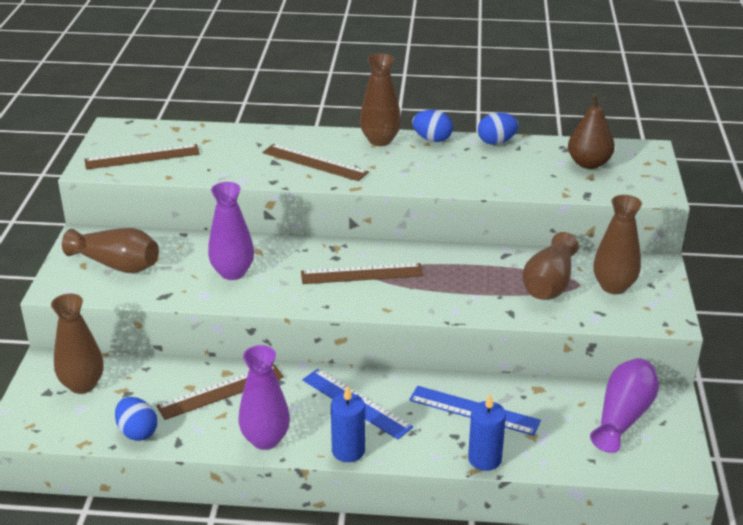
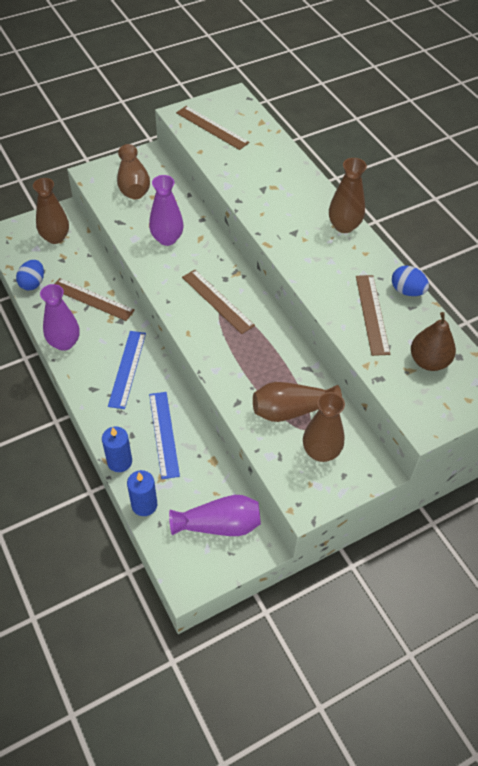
camera: 55 degrees right, 20 degrees up
(314, 162) = (281, 208): brown ruler -> brown ruler (372, 314)
(348, 451) = (81, 387): blue candle -> blue candle (144, 505)
(432, 139) = (374, 253): blue egg -> none

